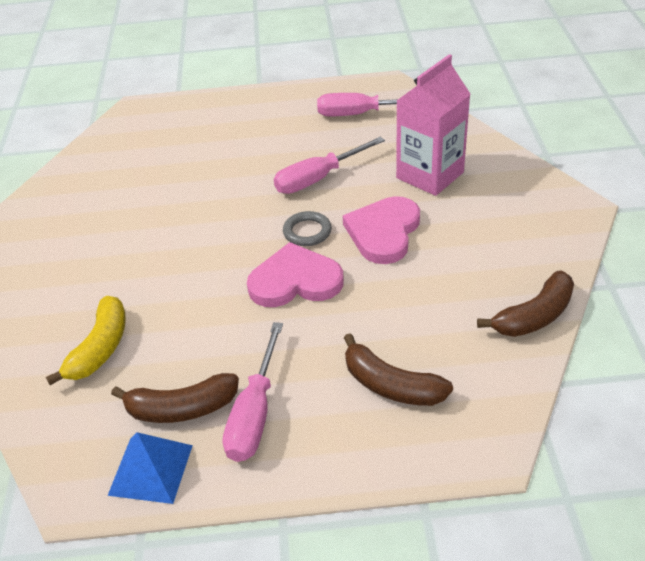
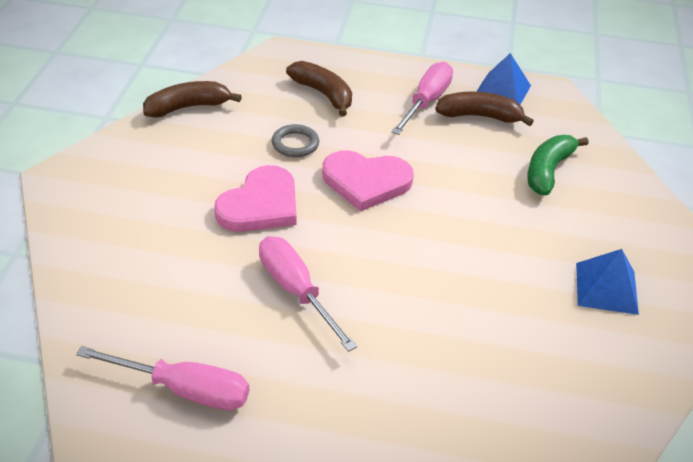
camera: 170 degrees left, 0 degrees up
(64, 242) = (606, 288): none -> blue pyramid
(100, 348) = (547, 171): yellow banana -> green banana
(307, 232) = (336, 226): grey ring -> grey ring (295, 144)
(318, 178) = (296, 290): pink screwdriver -> pink screwdriver turned 105 degrees counterclockwise
(430, 175) = (168, 257): pink carton -> none

